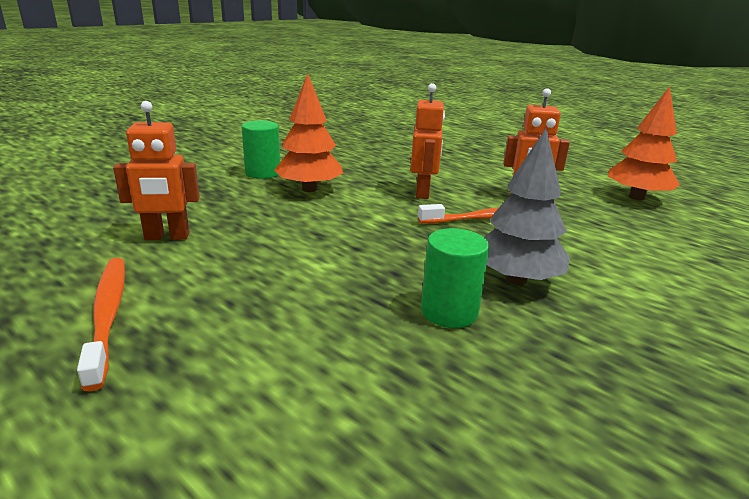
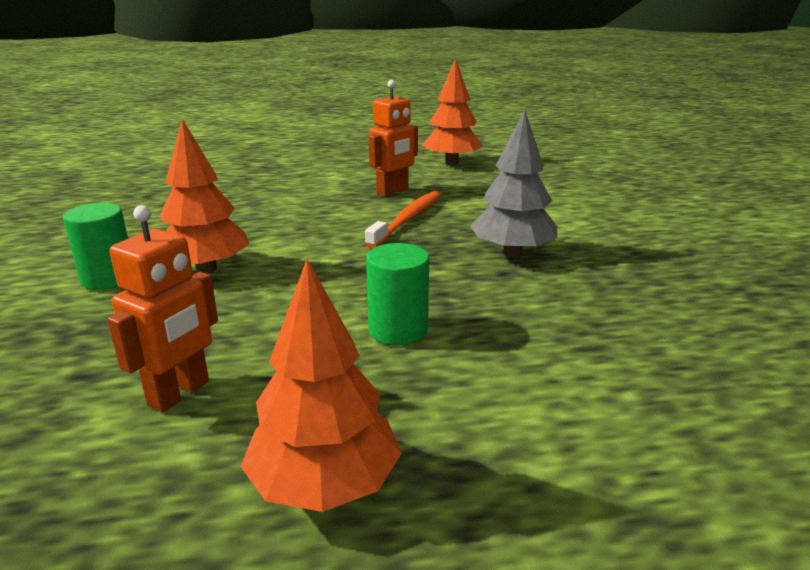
camera: 50 degrees left, 0 degrees up
(108, 315) = (324, 485): orange toothbrush -> orange tree
(423, 193) = (315, 223): orange robot -> none
(449, 312) = (528, 295): green cylinder -> green cylinder (398, 330)

